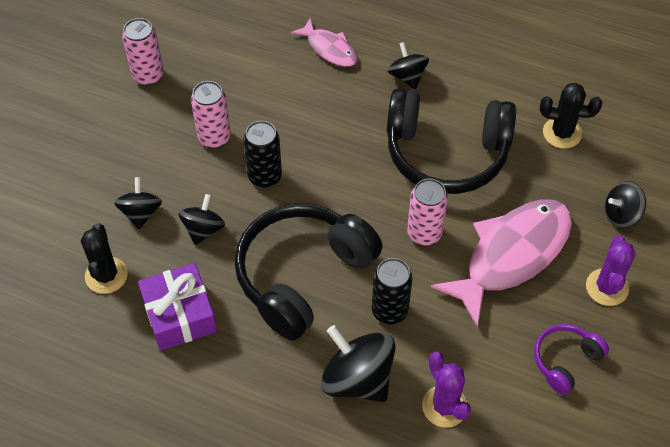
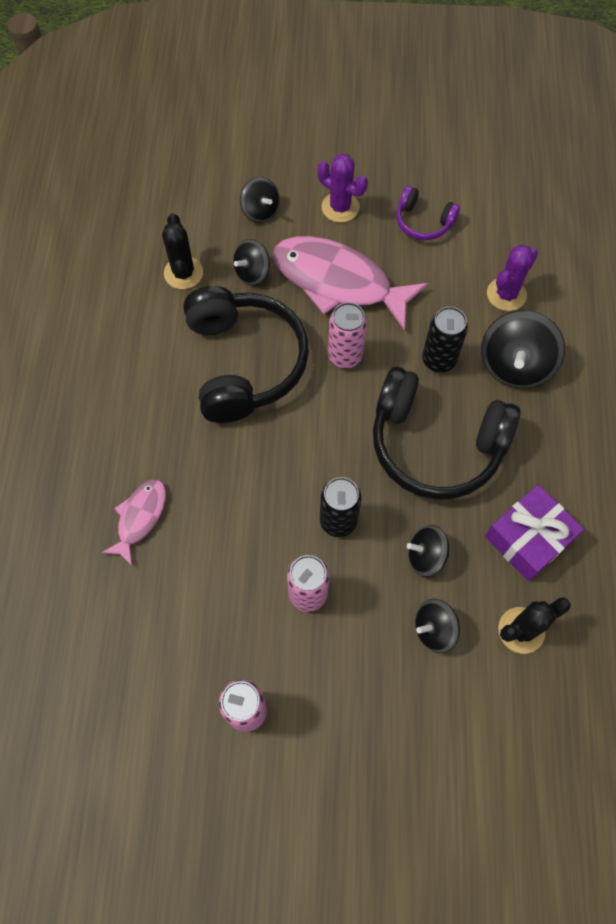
camera: 110 degrees left, 10 degrees up
(407, 76) = (155, 426): black spinning top -> black spinning top (252, 272)
(607, 287) = (340, 207): purple cactus -> purple cactus turned 45 degrees clockwise

